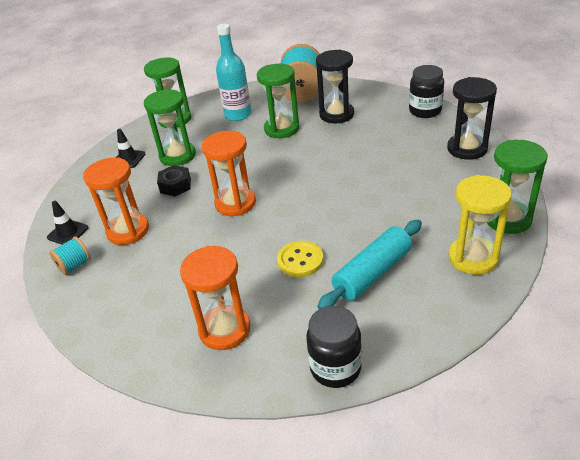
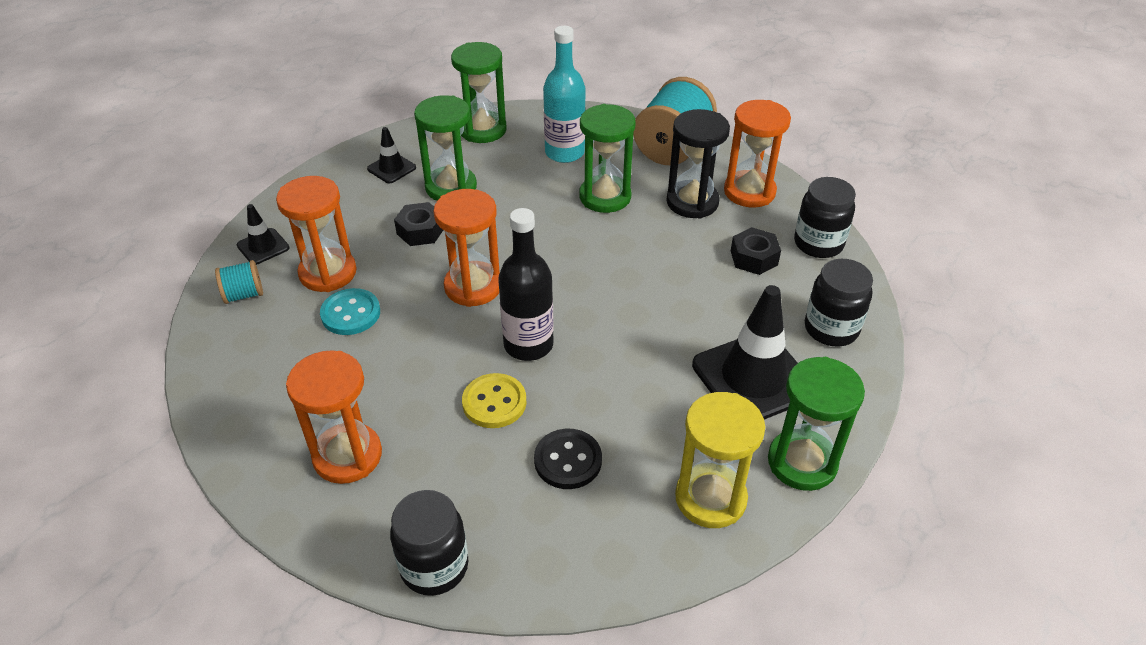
camera: 20 degrees right, 5 degrees up
(162, 248) = (350, 313): none -> turquoise button
(297, 221) = (528, 345): none -> black bottle
(365, 99) = (749, 192): none -> orange hourglass
(372, 273) = (568, 460): turquoise rolling pin -> black button
(395, 130) = (754, 258): none -> black nut
(445, 188) = (753, 378): none -> black traffic cone
(467, 149) = (831, 329): black hourglass -> black jar

